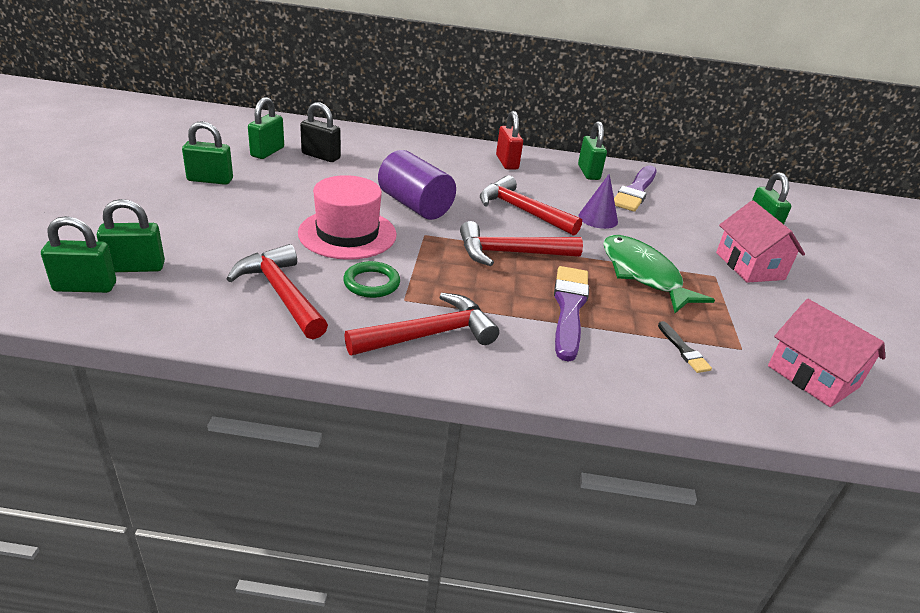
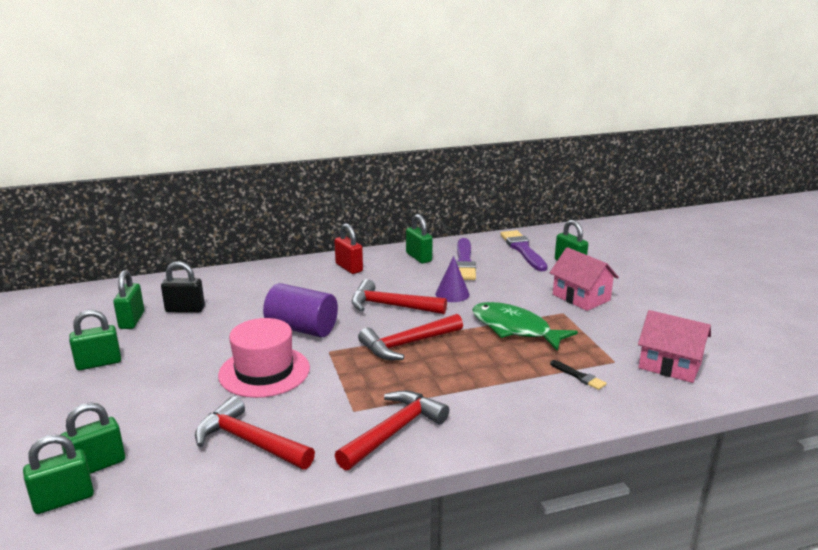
camera: 20 degrees left, 10 degrees down
(371, 283) = (317, 406): green ring -> none
(569, 308) = (481, 373): purple brush -> purple brush (523, 250)

